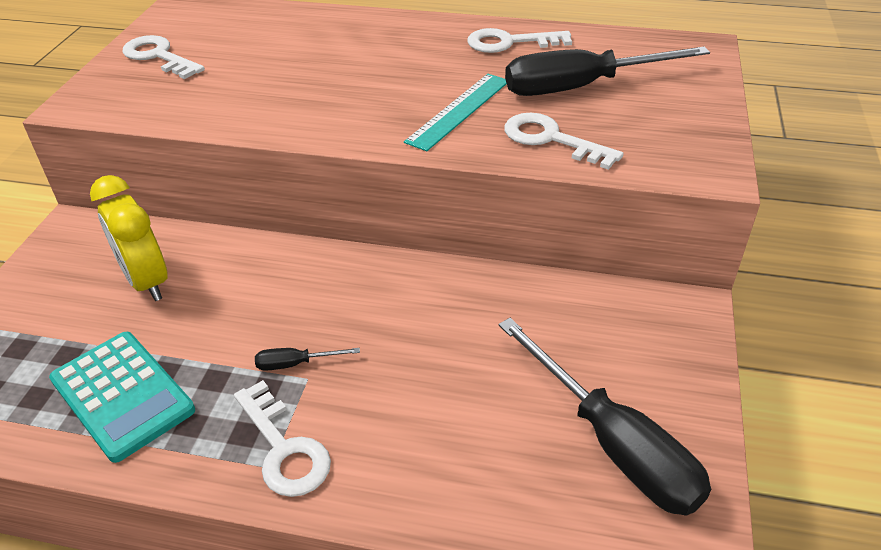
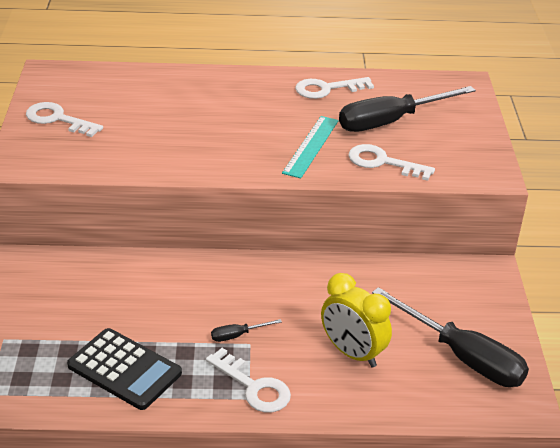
camera: 15 degrees left, 5 degrees down
(122, 395) = (124, 369): turquoise calculator -> black calculator
(147, 281) = (99, 293): yellow clock -> yellow clock (352, 353)

